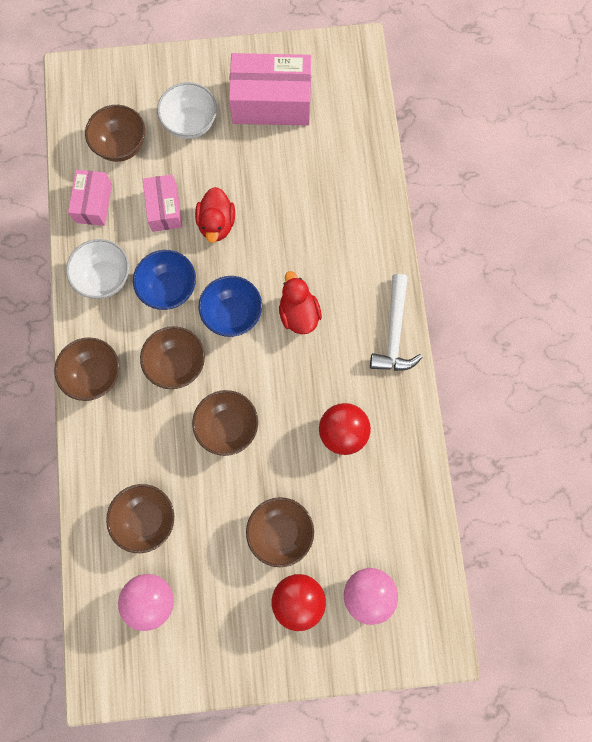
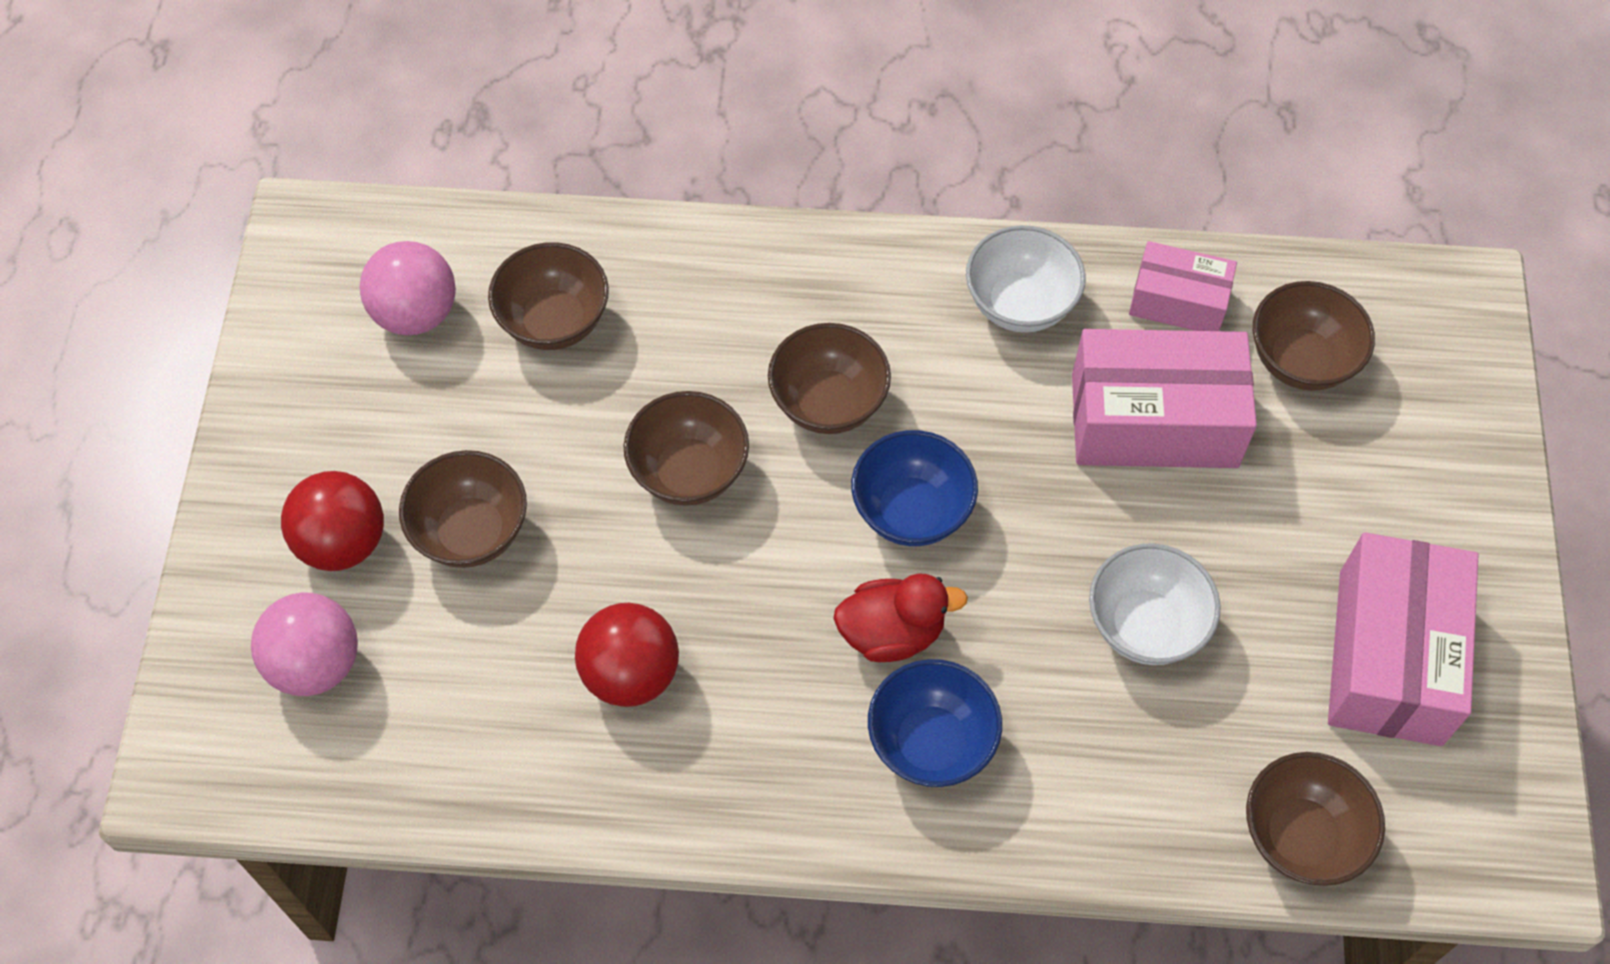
camera: 100 degrees right, 15 degrees down
(94, 375) = (833, 270): brown bowl -> brown bowl (1301, 836)
(164, 208) = (1154, 420): pink box -> pink box, size x1.74
(169, 288) = (982, 408): blue bowl -> blue bowl (931, 742)
(191, 123) = (1344, 491): white bowl -> white bowl (1145, 625)
(217, 224) = (1109, 509): red duck -> none
(394, 332) = (819, 814): white hammer -> none

